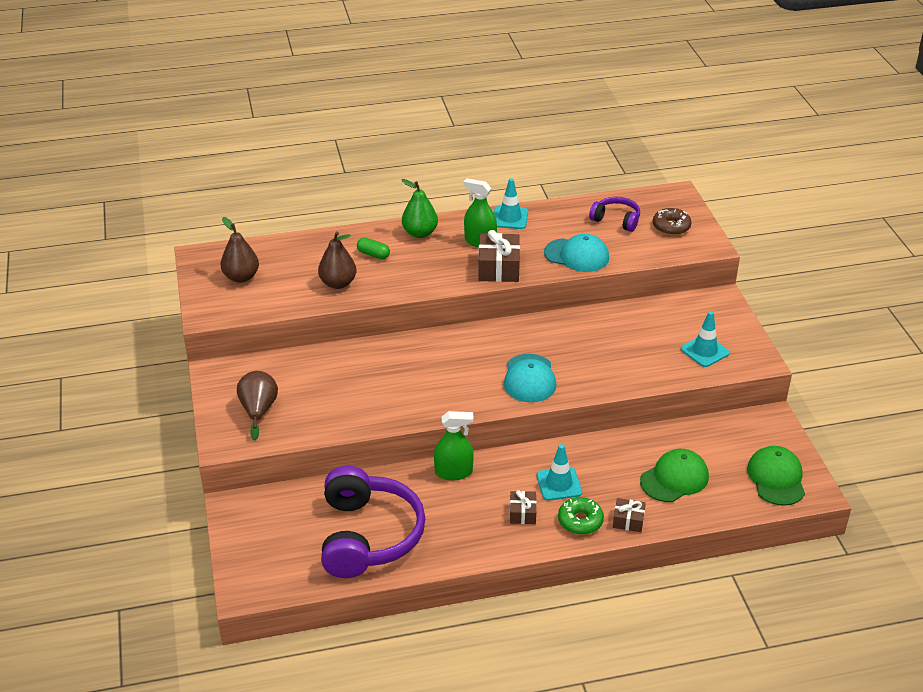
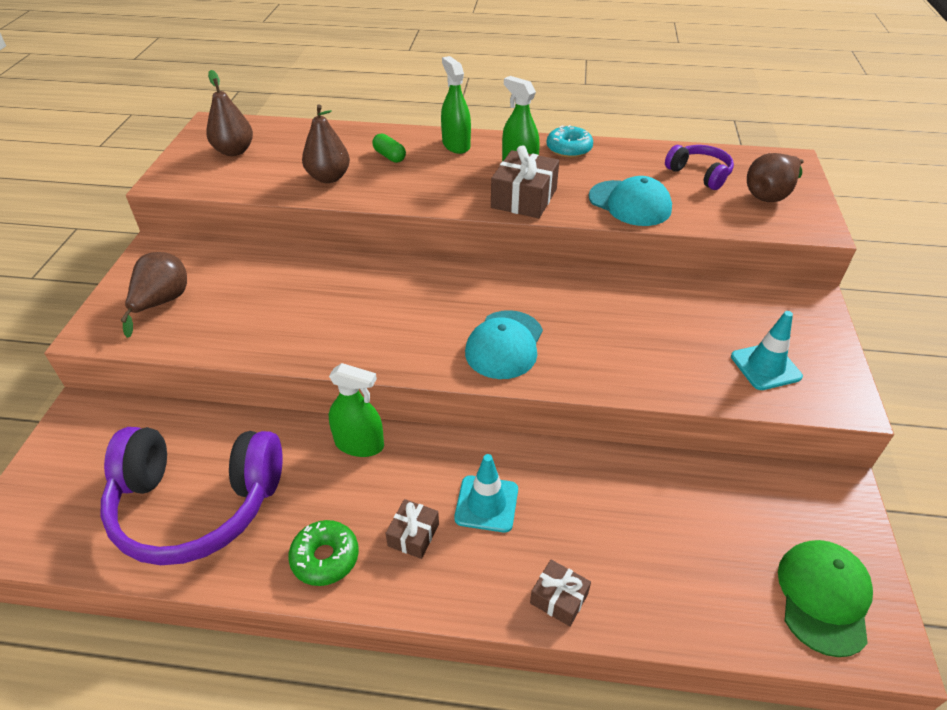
camera: 20 degrees right, 5 degrees up
(368, 536) = (197, 504): purple headphones -> purple headphones turned 75 degrees clockwise
(420, 233) = (456, 145): green pear -> green spray bottle
(510, 218) = (569, 149): turquoise traffic cone -> turquoise donut
(580, 521) = (487, 575): green donut -> green donut (325, 558)
(671, 227) = (769, 195): brown donut -> brown pear
(674, 478) = (658, 547): green cap -> none

